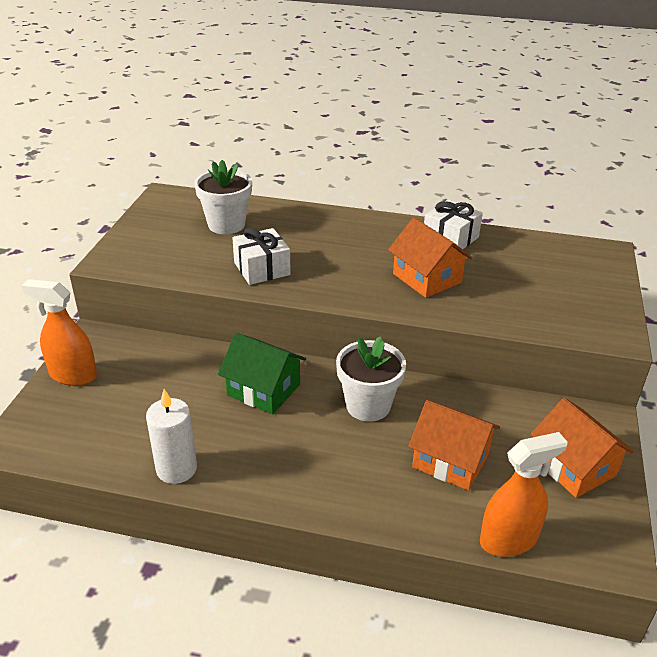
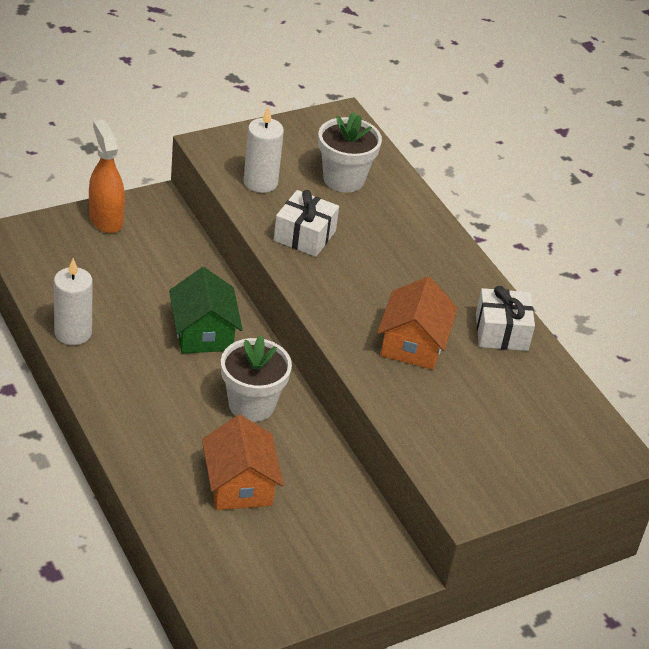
camera: 45 degrees right, 5 degrees up
(180, 260) = (260, 182): none -> white candle
(509, 540) = (186, 555): orange spray bottle -> none
(574, 466) = (313, 568): orange house -> none

